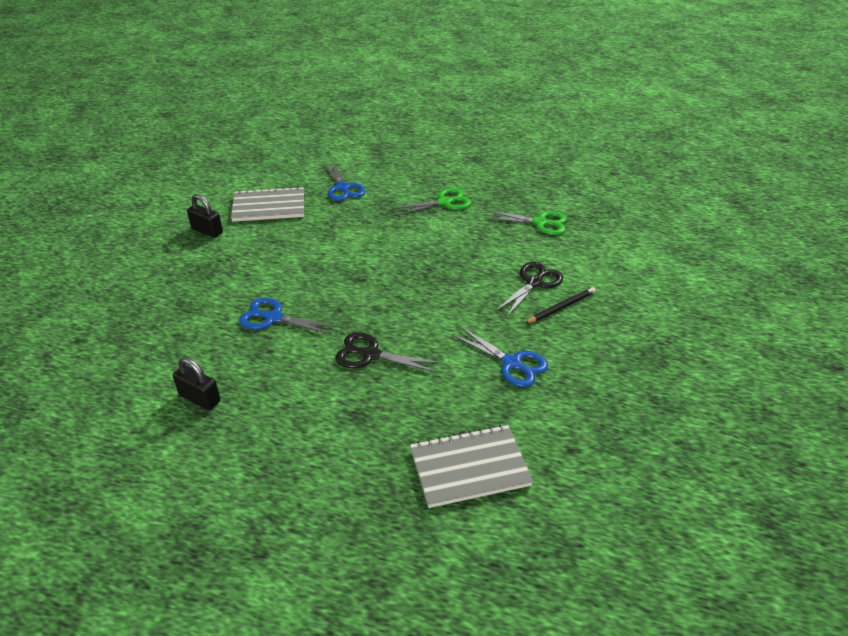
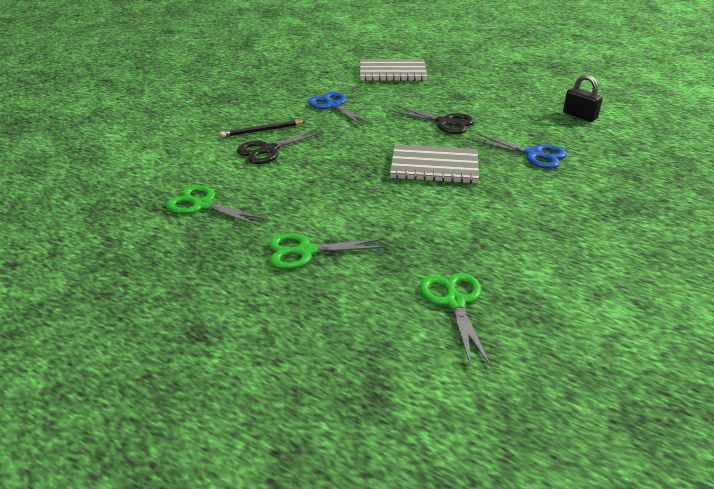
camera: 165 degrees left, 5 degrees down
(207, 231) = (652, 256): black padlock -> none
(269, 206) = (573, 284): grey notebook -> grey notebook (434, 167)
(343, 188) = (454, 303): blue scissors -> green scissors

